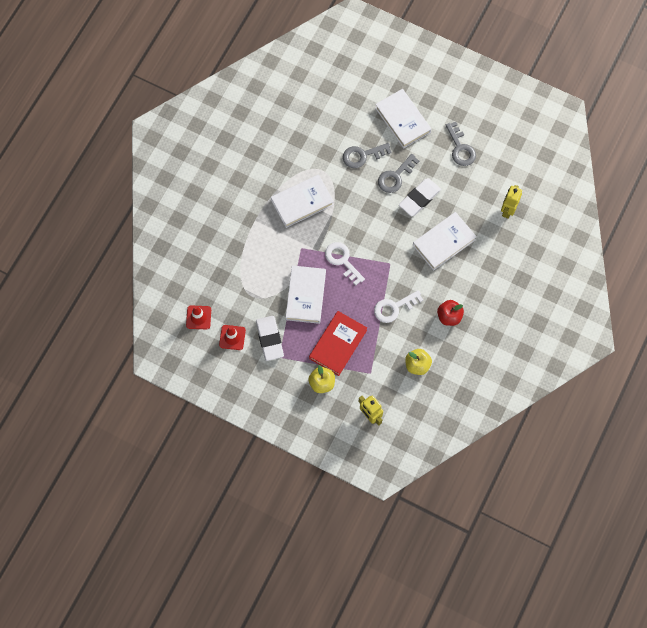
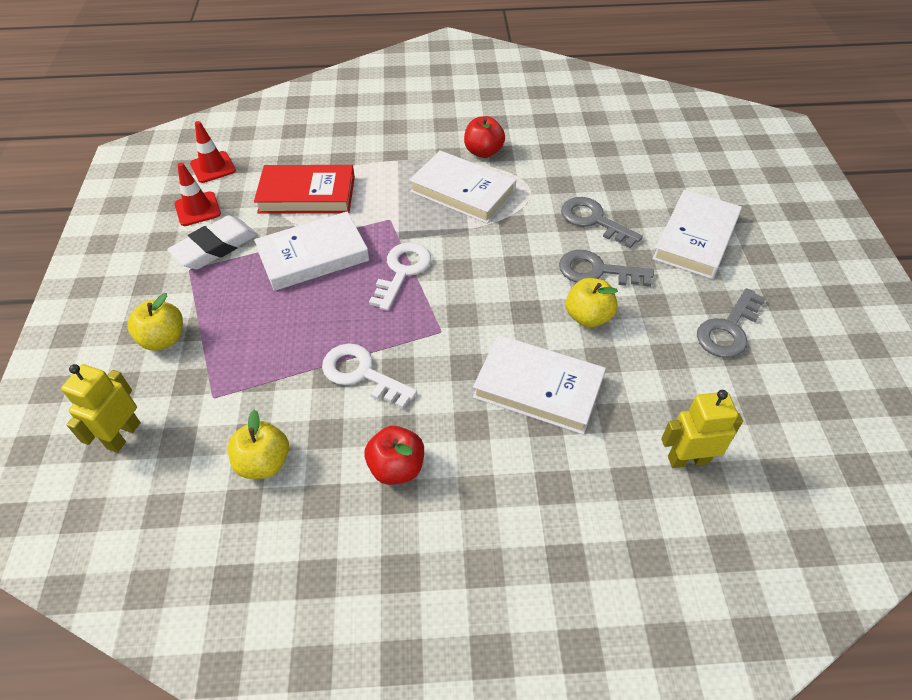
camera: 60 degrees right, 20 degrees down
(276, 174) = (483, 152): none -> red apple
(338, 344) = (248, 329): red book -> red book (307, 194)
(419, 198) = (588, 317): white eraser -> yellow apple

